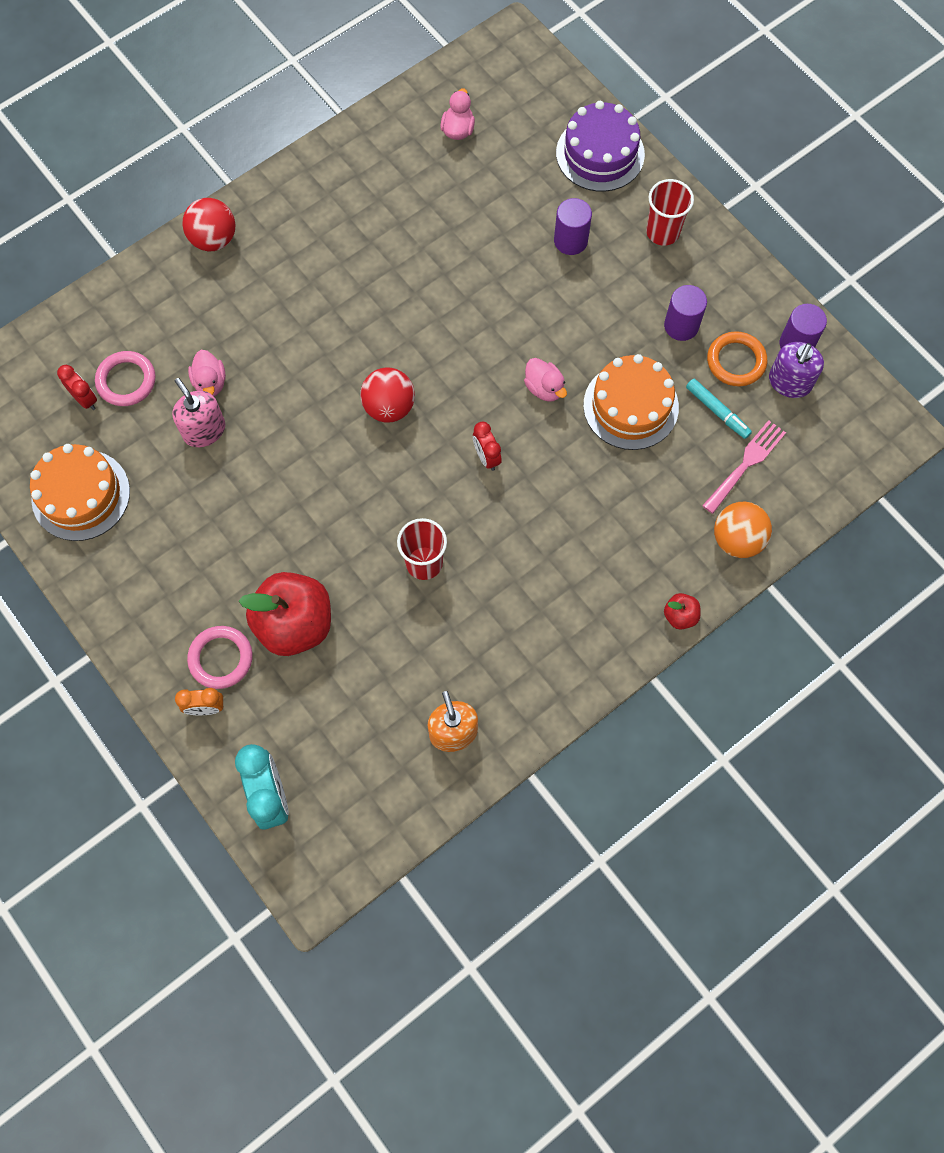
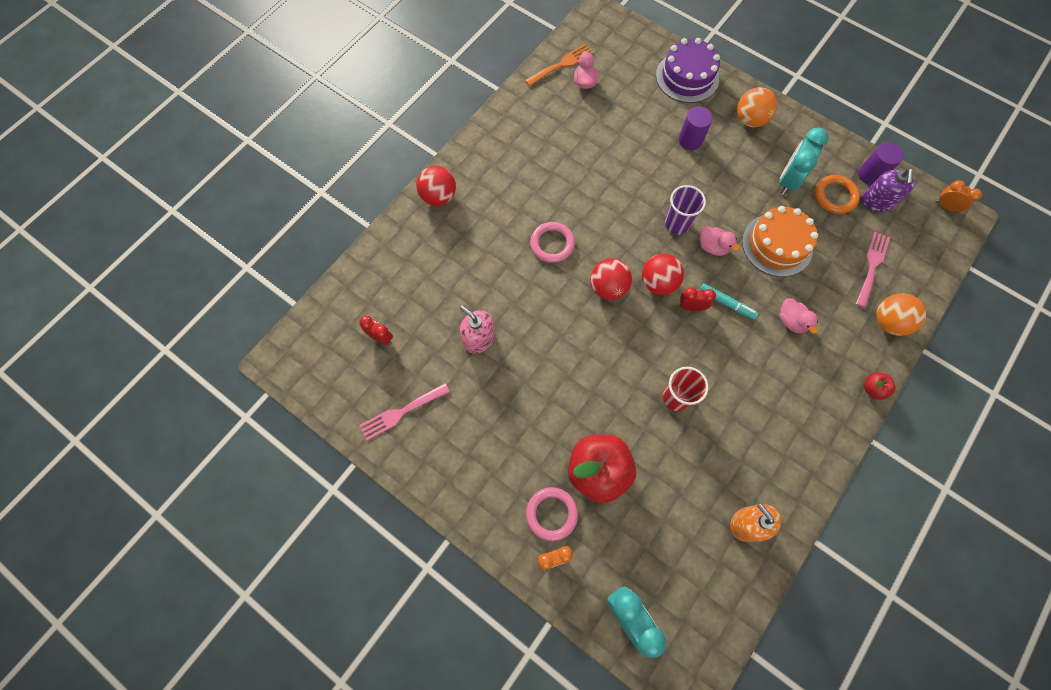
camera: 15 degrees left, 0 degrees up
(81, 495) = (401, 412): orange cake -> pink fork
(126, 381) = (408, 316): pink ring -> pink ring (552, 244)
(210, 382) = (471, 302): pink duck -> pink duck (791, 321)
(435, 98) = (561, 64): none -> orange fork
(455, 417) = (658, 283): none -> red ball
(486, 457) = (691, 307): red clock -> red clock turned 135 degrees clockwise
(509, 347) = (677, 224): none -> purple cup
(662, 232) = (750, 120): red cup -> orange ball
(681, 326) = (788, 180): purple cylinder -> turquoise clock
(717, 411) = (837, 234): turquoise marker -> turquoise marker (726, 303)
(882, 411) = (946, 207): none -> orange clock

